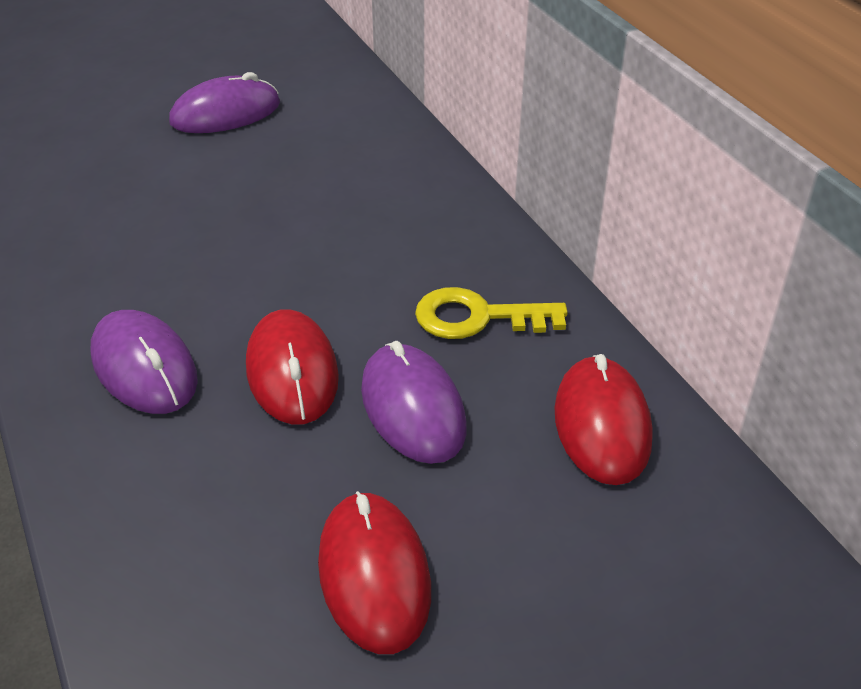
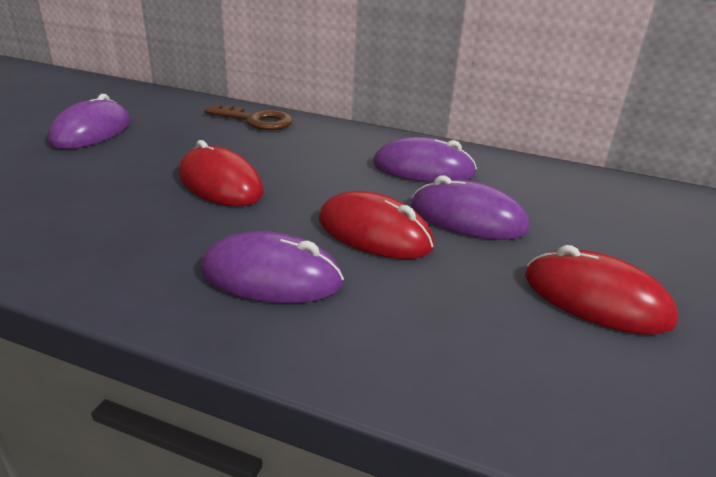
camera: 45 degrees left, 10 degrees down
(401, 158) = (256, 120): none -> brown key
(477, 317) = (423, 169): yellow key -> purple mouse
(602, 424) = (553, 185): red mouse -> red mouse (220, 184)

